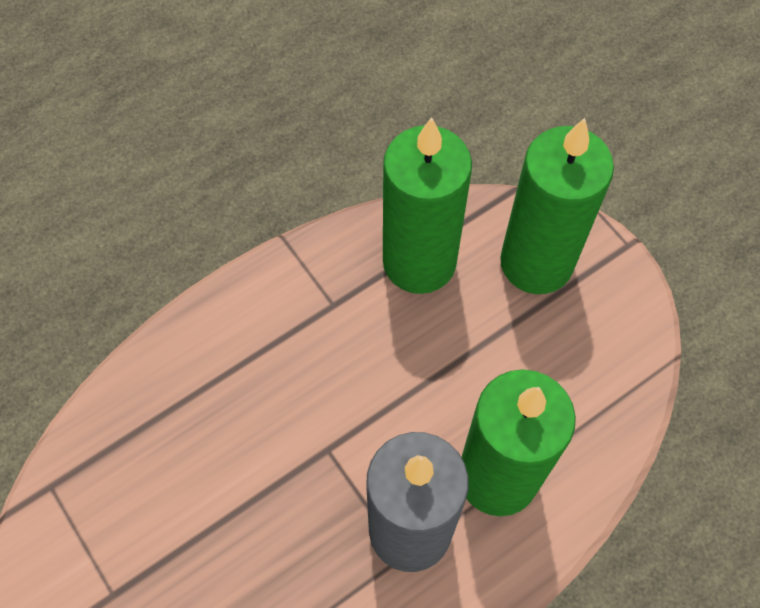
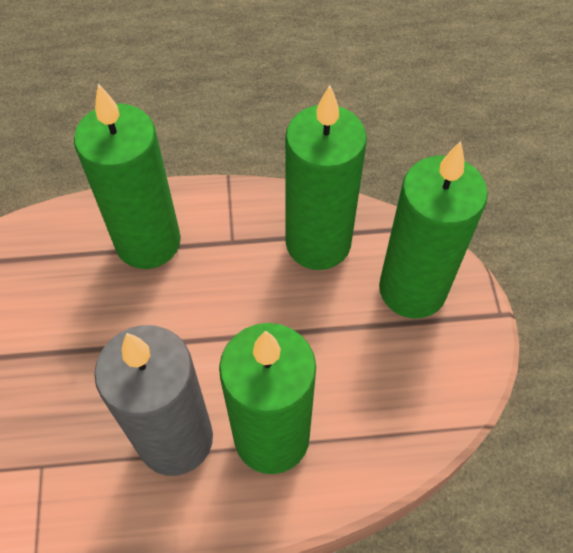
camera: 30 degrees right, 5 degrees down
(248, 350) = (148, 242): none -> green candle

